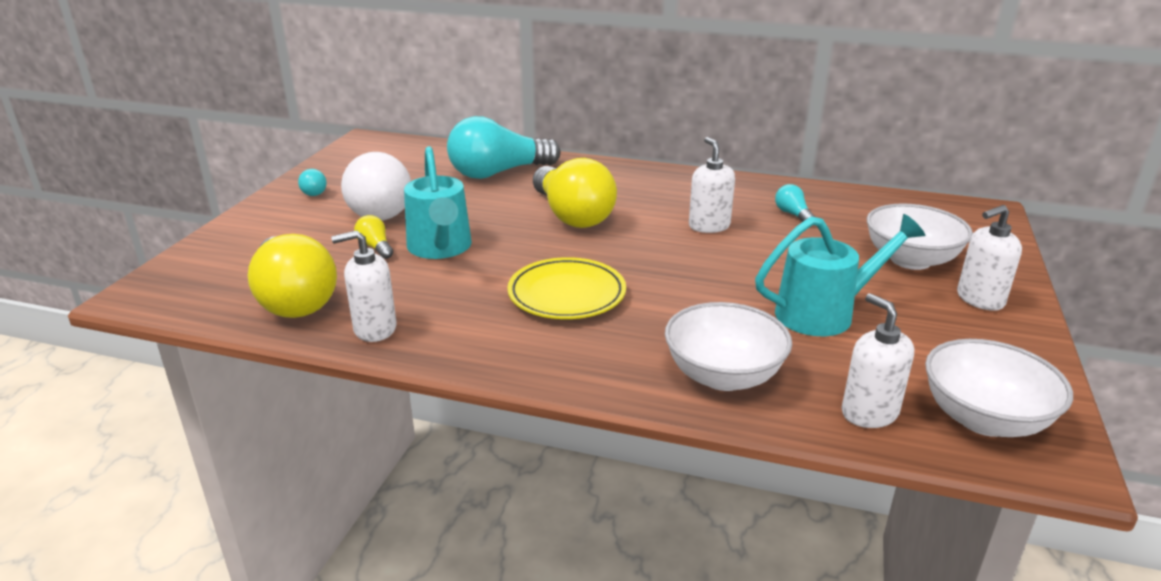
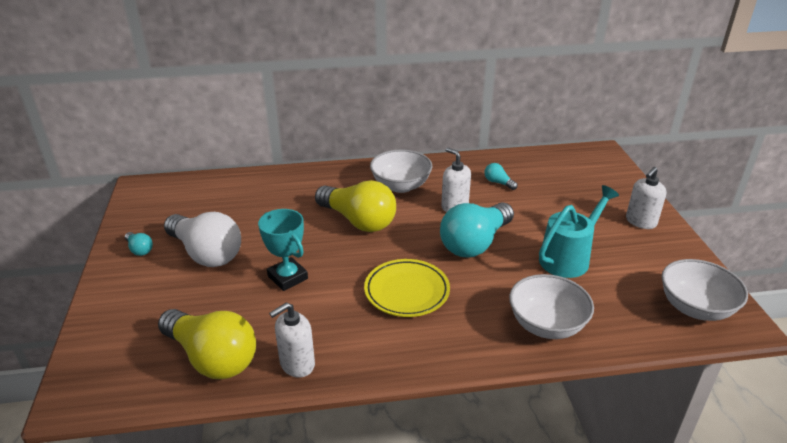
camera: 25 degrees left, 5 degrees up
(375, 247) = (236, 290): yellow light bulb -> none
(440, 249) = (287, 277): turquoise watering can -> turquoise trophy
(498, 173) = (275, 195): turquoise light bulb -> turquoise light bulb (475, 243)
(869, 413) = (639, 324): white soap dispenser -> none
(910, 260) = (587, 202): white bowl -> white bowl (401, 186)

